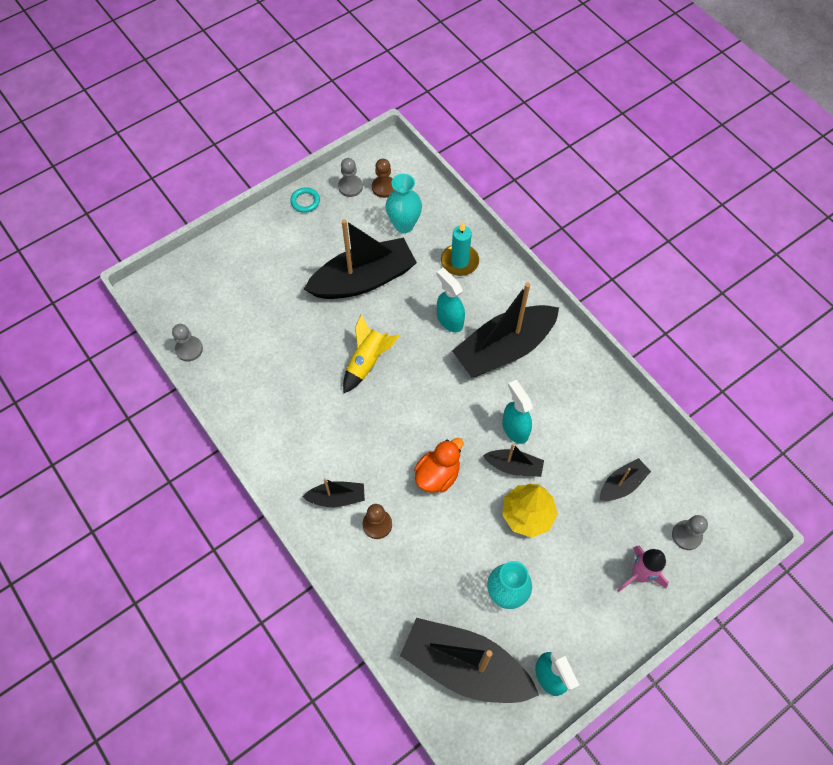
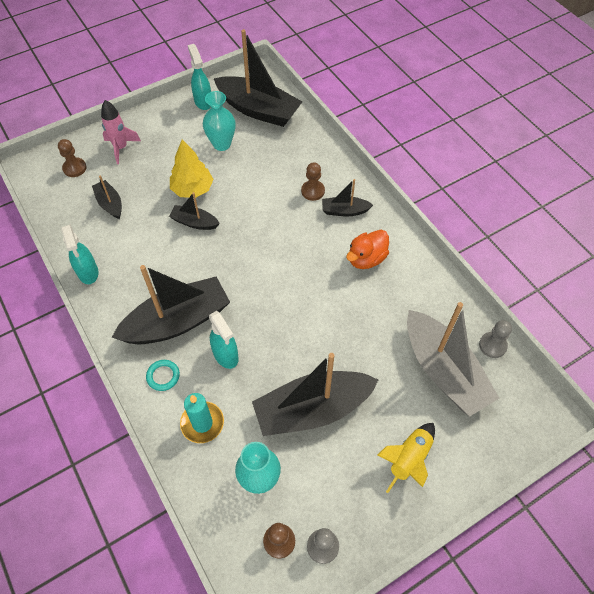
camera: 175 degrees left, 5 degrees down
(241, 321) = (443, 371): none -> grey boat
(305, 201) = (381, 527): turquoise ring -> turquoise ring (163, 376)
(367, 362) = (313, 319): yellow rocket -> yellow rocket (409, 459)
(437, 475) = (259, 221): orange duck -> orange duck (366, 259)
(515, 428) = (186, 251): turquoise spray bottle -> turquoise spray bottle (88, 272)
(622, 484) = (110, 204): black boat -> black boat turned 90 degrees clockwise
(686, 535) = (74, 168): grey pawn -> brown pawn

